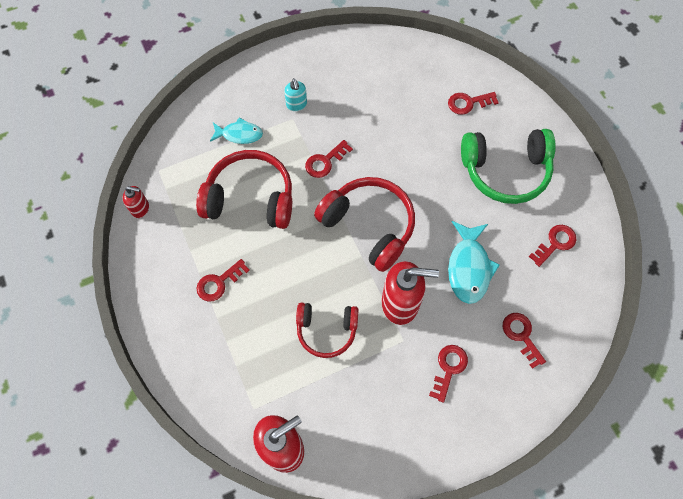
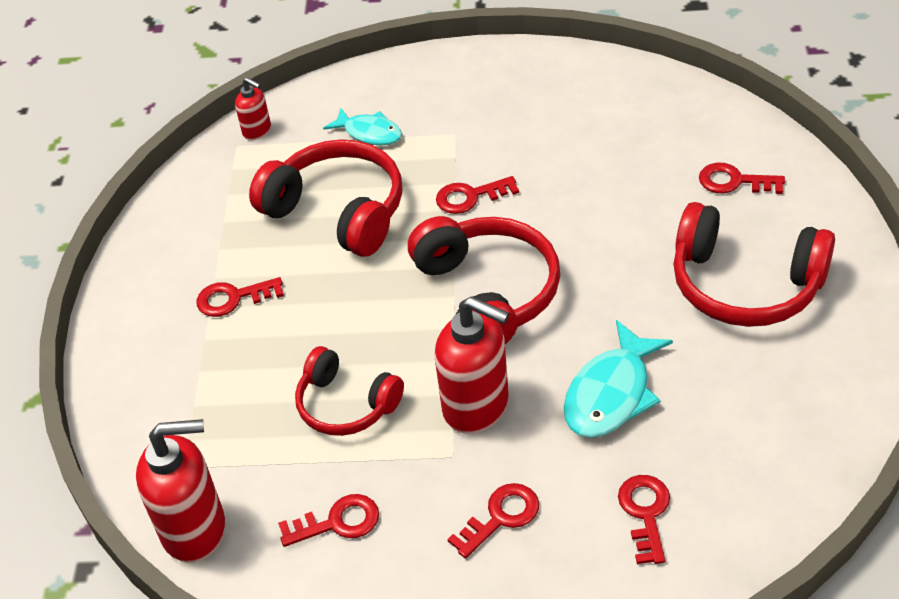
camera: 30 degrees right, 20 degrees down
(140, 208) = (186, 182): red soap dispenser -> red soap dispenser (257, 131)
(296, 105) = (470, 119): turquoise soap dispenser -> none
(505, 171) = (745, 284): green headphones -> red headphones
(555, 243) = (775, 405): red key -> red key (337, 522)

